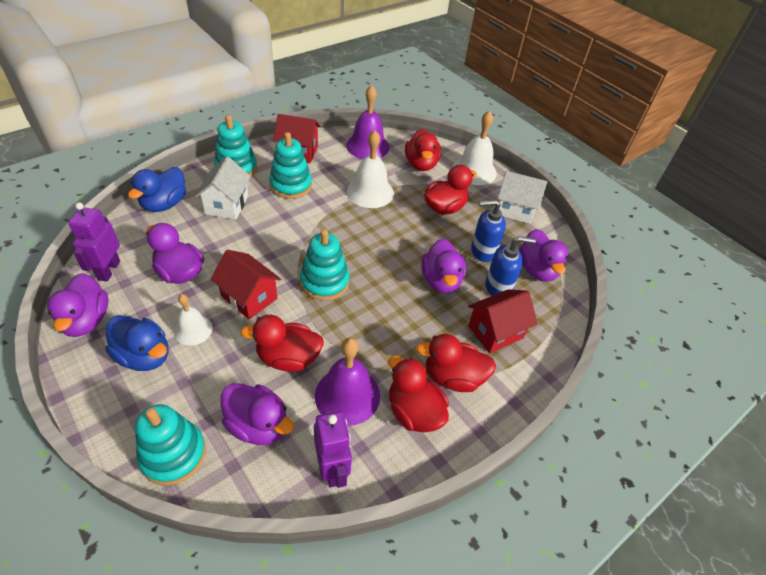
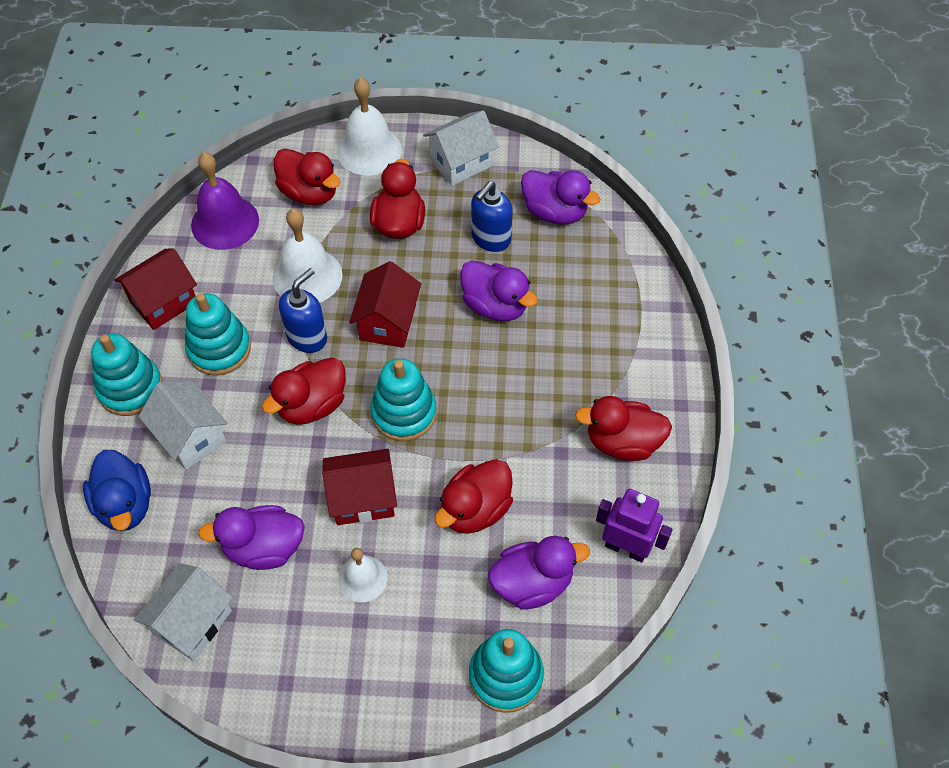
camera: 45 degrees left, 10 degrees up
(86, 320) = (256, 681): purple duck -> none
(108, 270) = (192, 622): purple robot -> white house
(144, 356) = (359, 644): blue duck -> none
(347, 395) = (561, 485): purple bell -> none
(453, 377) = (613, 383): red duck -> red duck (312, 405)
(495, 332) = (595, 308): red house -> red house (388, 322)
(498, 287) = (546, 263): blue soap dispenser -> blue soap dispenser (307, 337)

